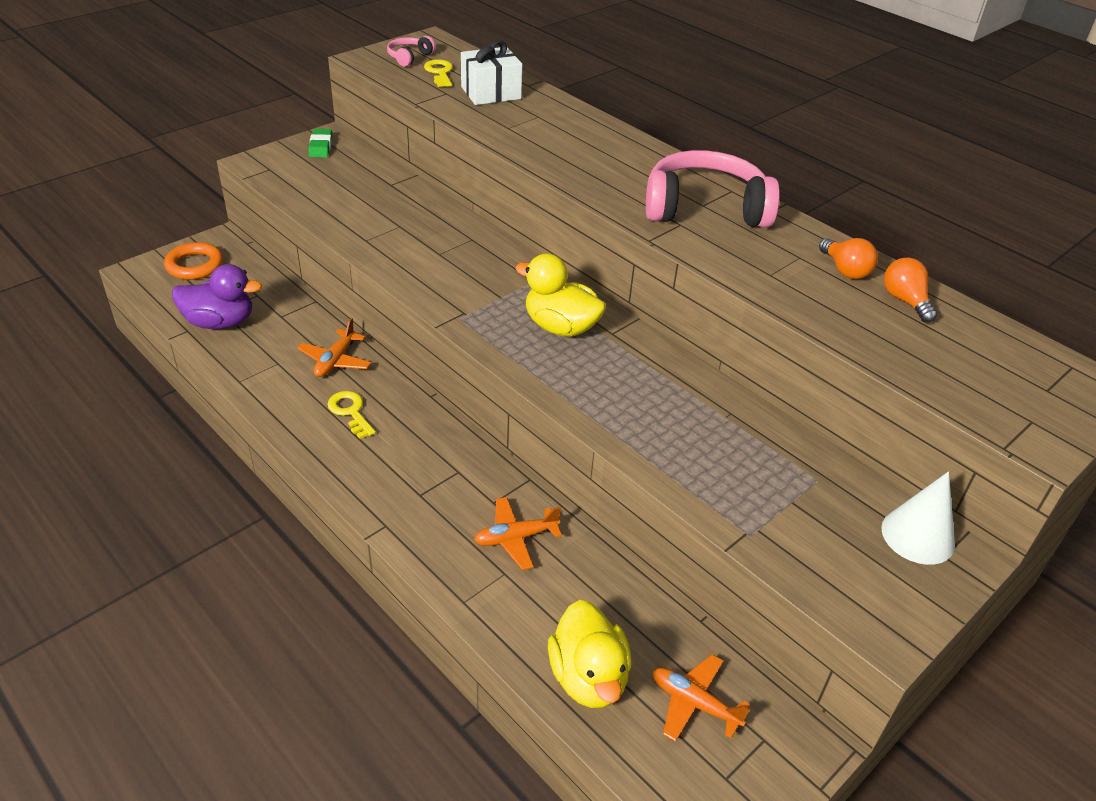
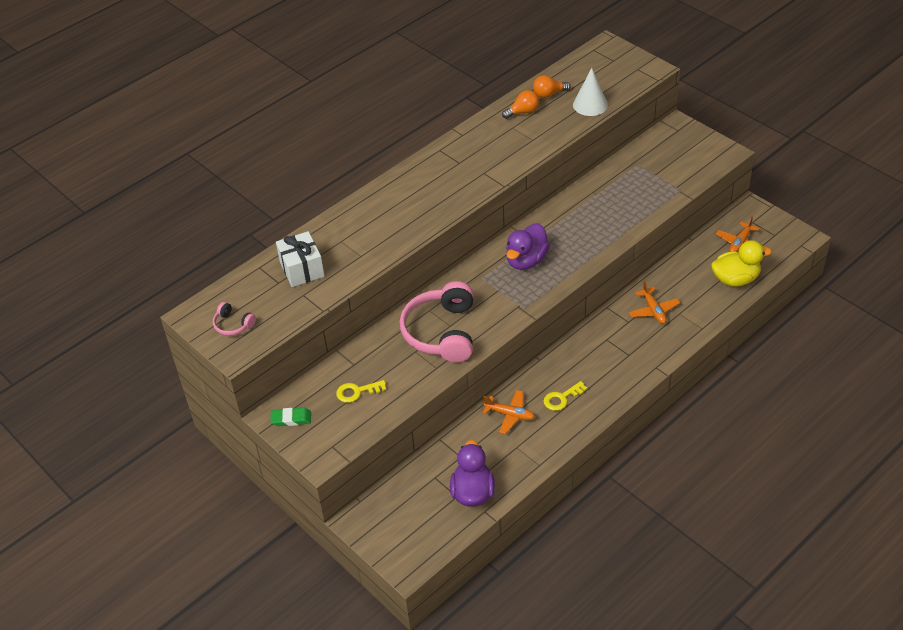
camera: 85 degrees left, 5 degrees up
(194, 265) = (396, 529): orange ring -> none
(440, 73) = (264, 302): yellow key -> yellow key (357, 392)
(560, 327) = (526, 260): yellow duck -> purple duck
(705, 208) = (463, 162): pink headphones -> pink headphones (441, 332)
(917, 536) = (667, 136): white cone -> white cone (590, 105)

